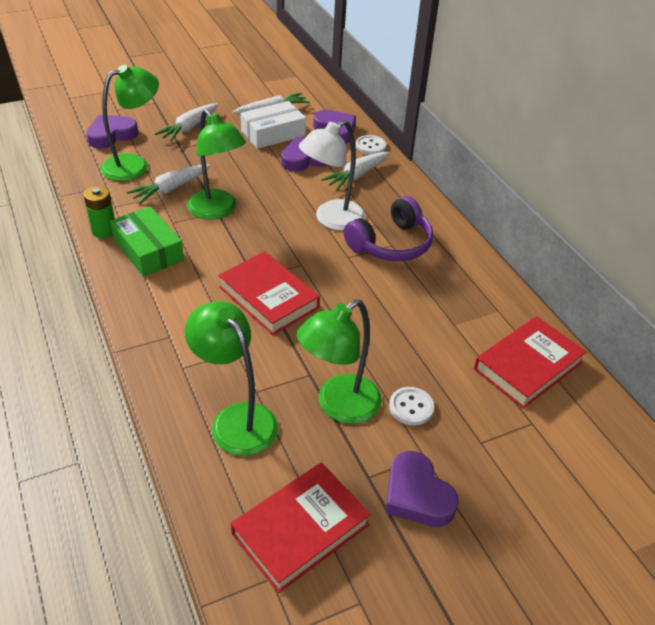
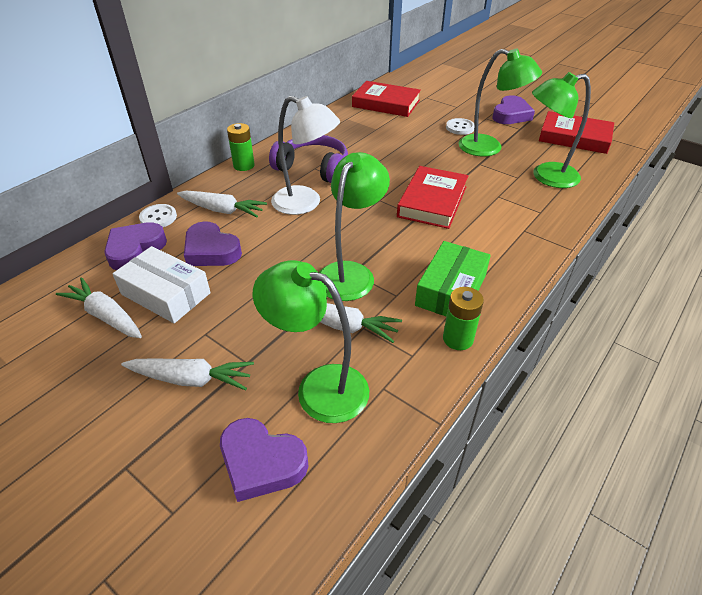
camera: 115 degrees left, 0 degrees up
(236, 419) = (546, 176): green lamp -> green lamp turned 60 degrees clockwise
(427, 204) = (244, 165): none -> green battery

